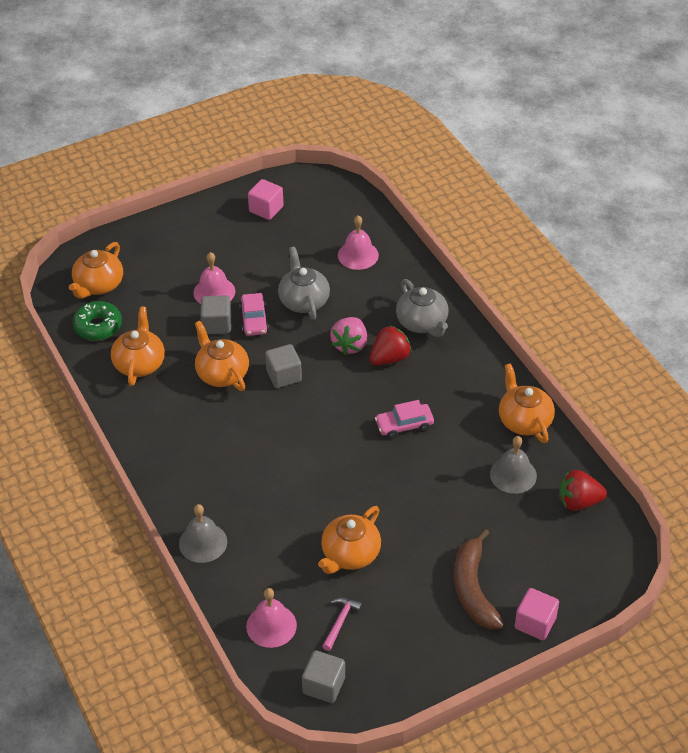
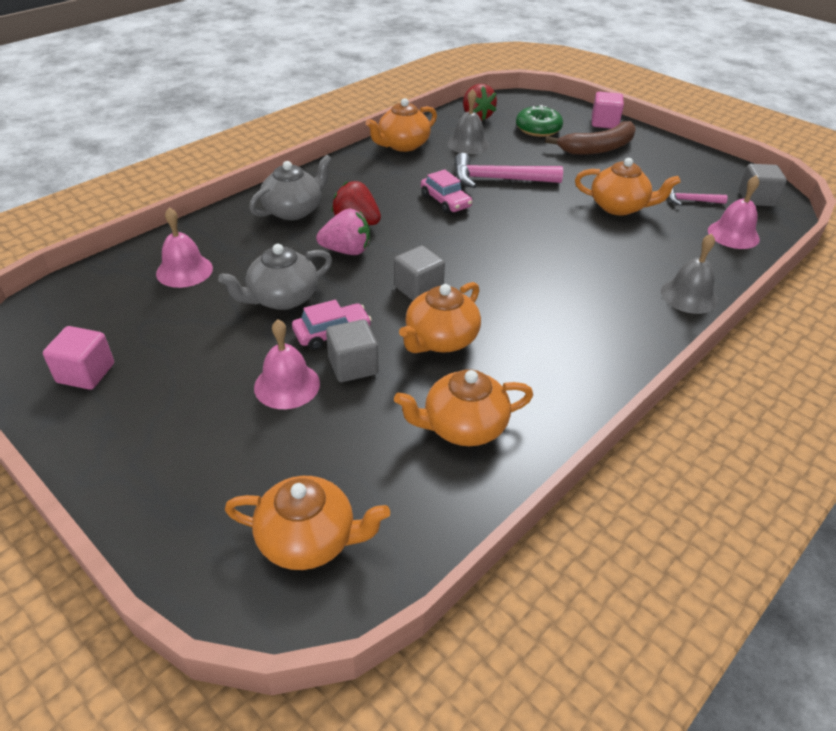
camera: 110 degrees left, 5 degrees down
(98, 326) = (408, 505): green donut -> green donut (538, 129)
(431, 476) = (498, 179): none -> pink hammer

